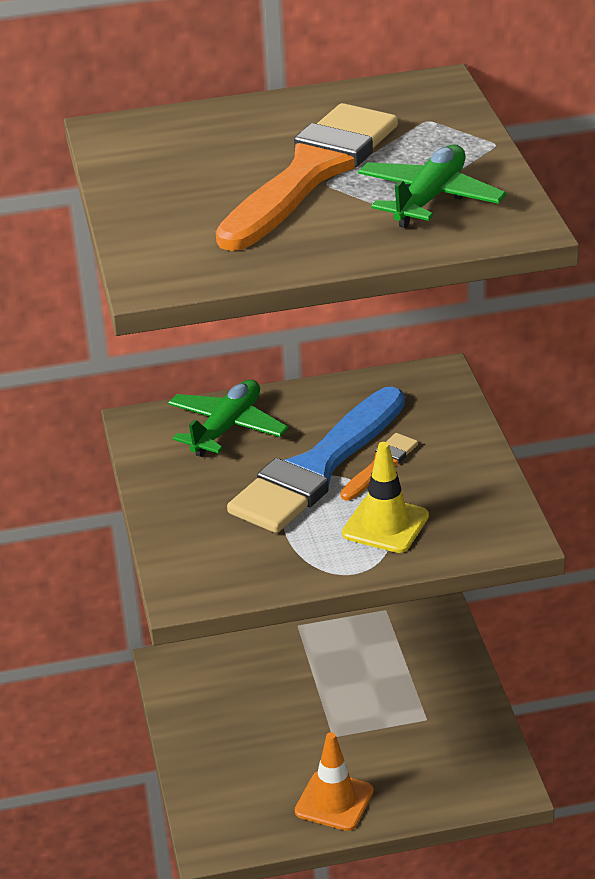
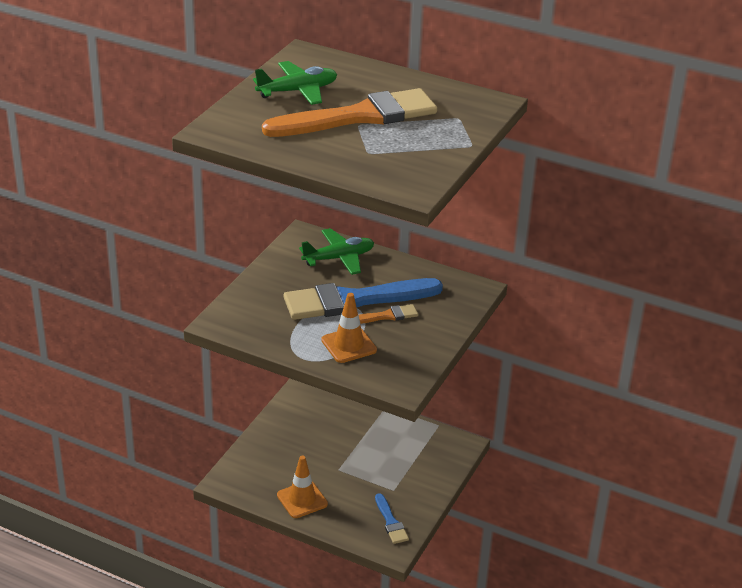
camera: 35 degrees right, 0 degrees up
(385, 525) = (349, 345): yellow traffic cone -> orange traffic cone
(430, 198) = (393, 156): green plane -> green plane (297, 91)
(469, 759) = (391, 522): none -> blue brush

